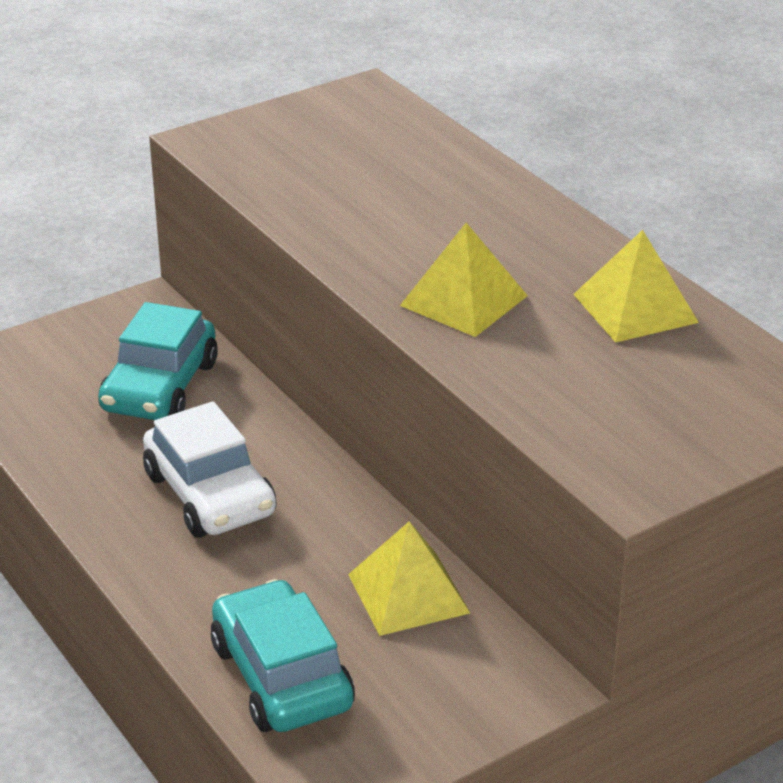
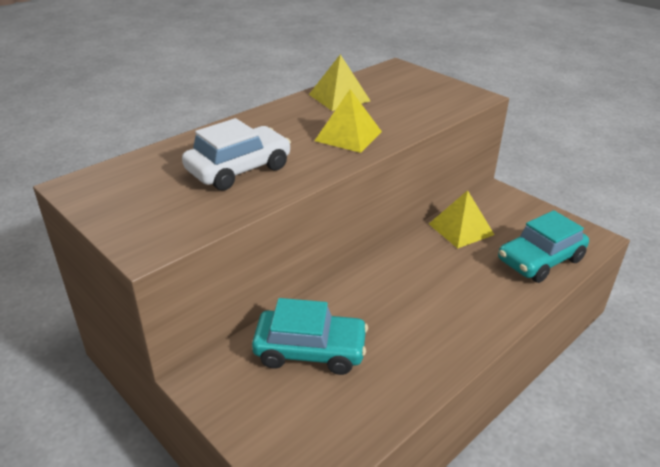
camera: 100 degrees left, 0 degrees up
(210, 494) = (416, 306): white car -> white car (239, 169)

